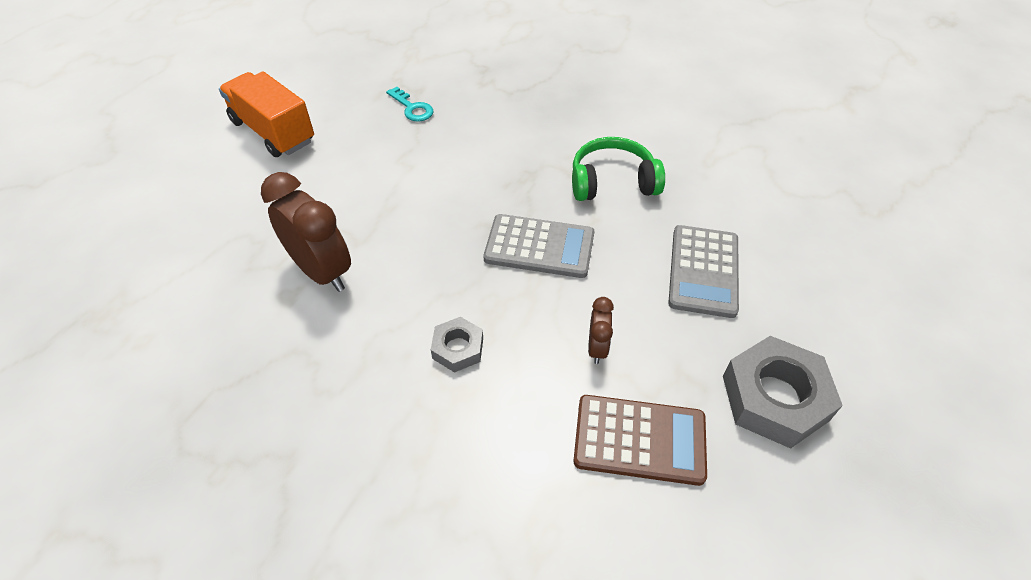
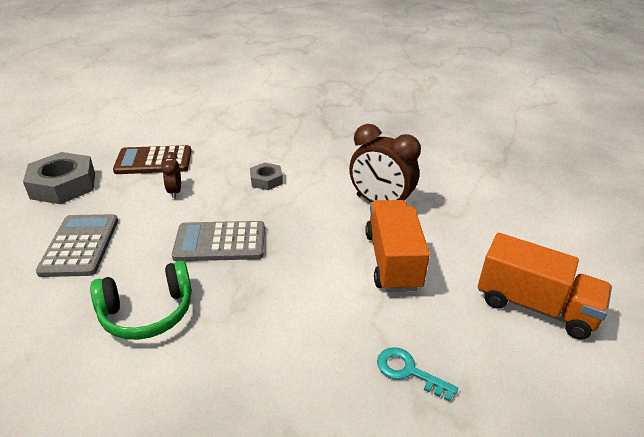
camera: 165 degrees right, 15 degrees down
(363, 192) = (392, 261): none -> orange truck

